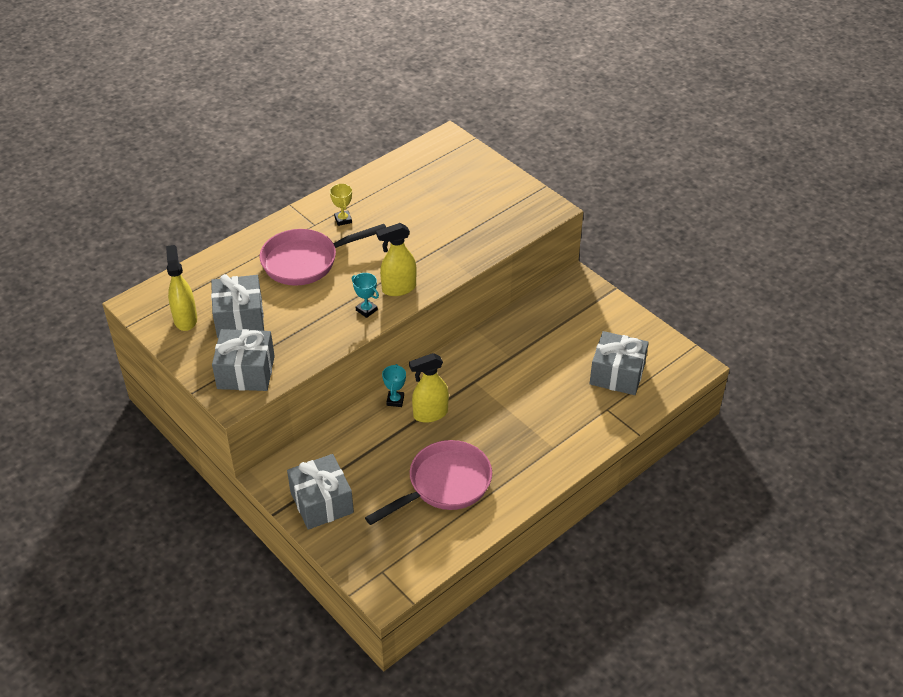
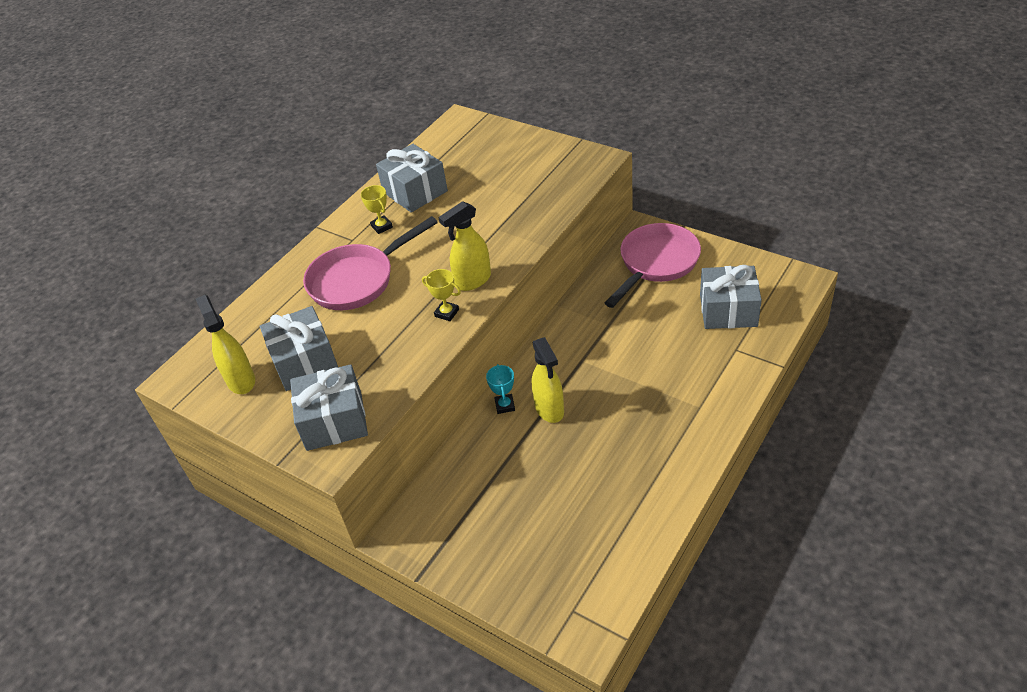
camera: 10 degrees left, 0 degrees up
(322, 502) = (468, 547): grey gift -> grey gift (415, 191)
(366, 310) = (447, 313): turquoise trophy -> yellow trophy
(430, 414) = (549, 409): yellow spray bottle -> yellow spray bottle turned 75 degrees counterclockwise
(444, 485) = (600, 484): pink pan -> pink pan (656, 263)

